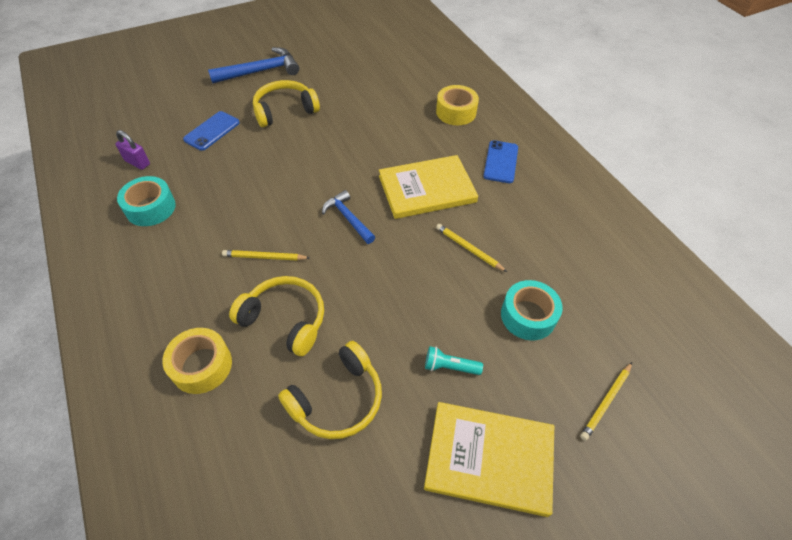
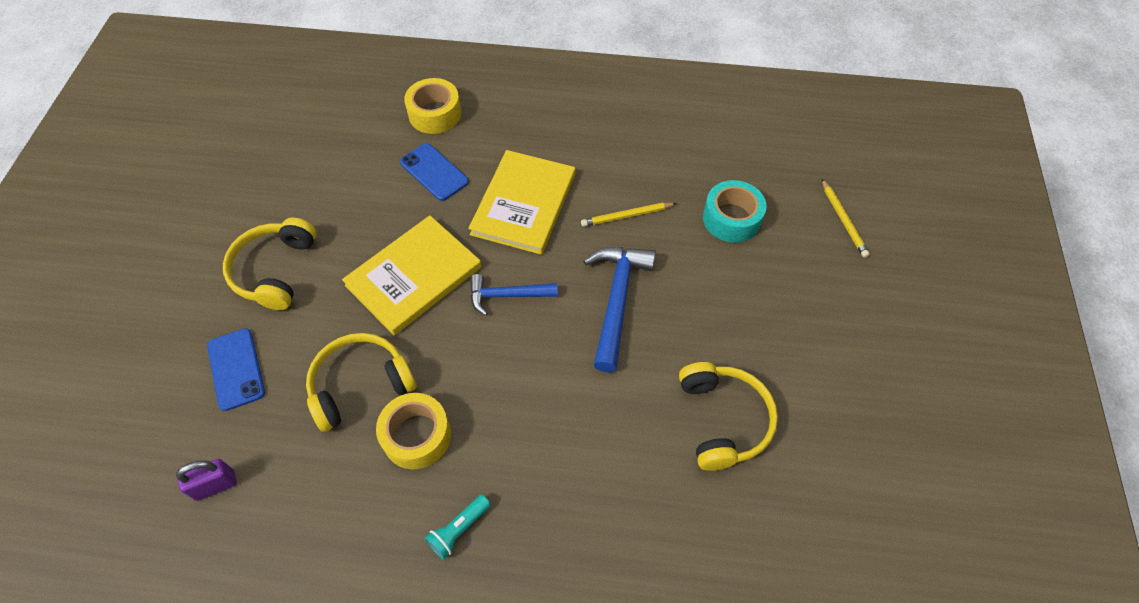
camera: 55 degrees left, 5 degrees up
(150, 208) = (319, 499): turquoise tape -> none
(202, 366) = (605, 532): yellow tape -> yellow tape (417, 436)
(261, 71) = (169, 260): blue hammer -> blue hammer (617, 300)
(264, 257) = (501, 403): yellow pencil -> none
(285, 319) = (600, 422): yellow headphones -> yellow headphones (360, 385)
(450, 367) = (745, 309): turquoise flashlight -> turquoise flashlight (459, 530)
(489, 458) = (846, 332): yellow book -> yellow book (414, 276)
(500, 162) = (538, 123): blue phone -> blue phone (434, 172)

